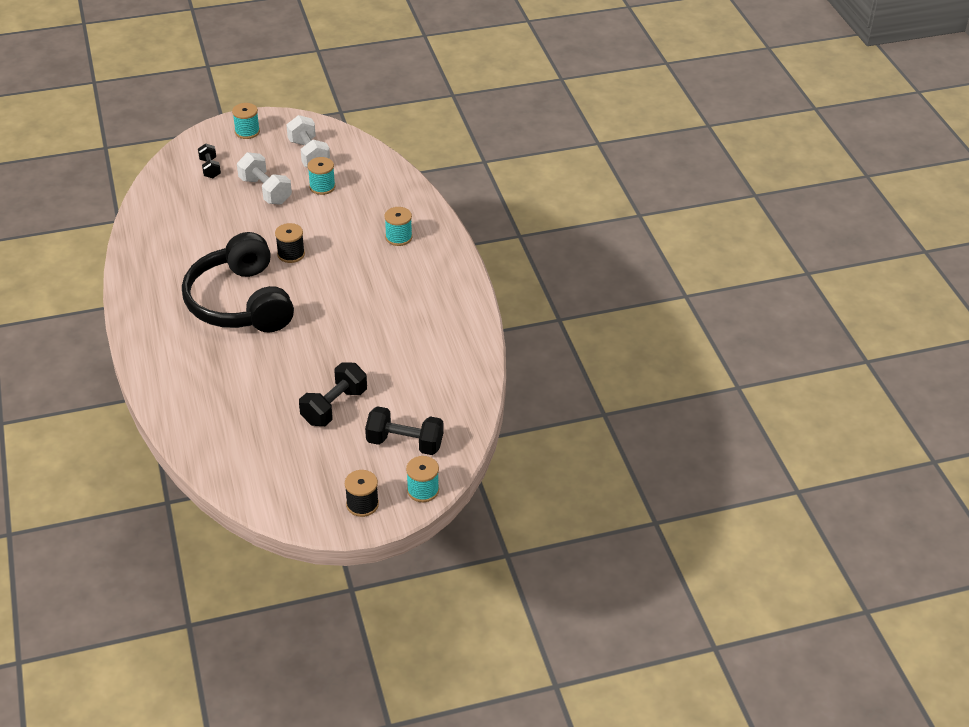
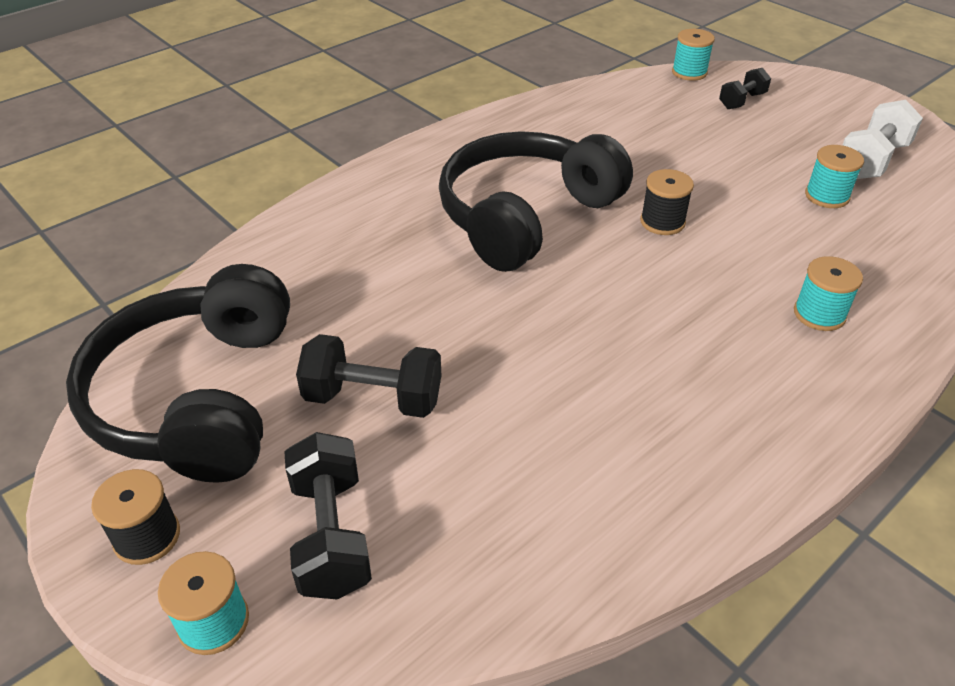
camera: 65 degrees right, 0 degrees up
(247, 132) = (842, 100): turquoise spool -> turquoise spool (689, 72)
(265, 191) = (757, 154): white dumbbell -> none
(283, 471) = (198, 397): none -> black headphones

